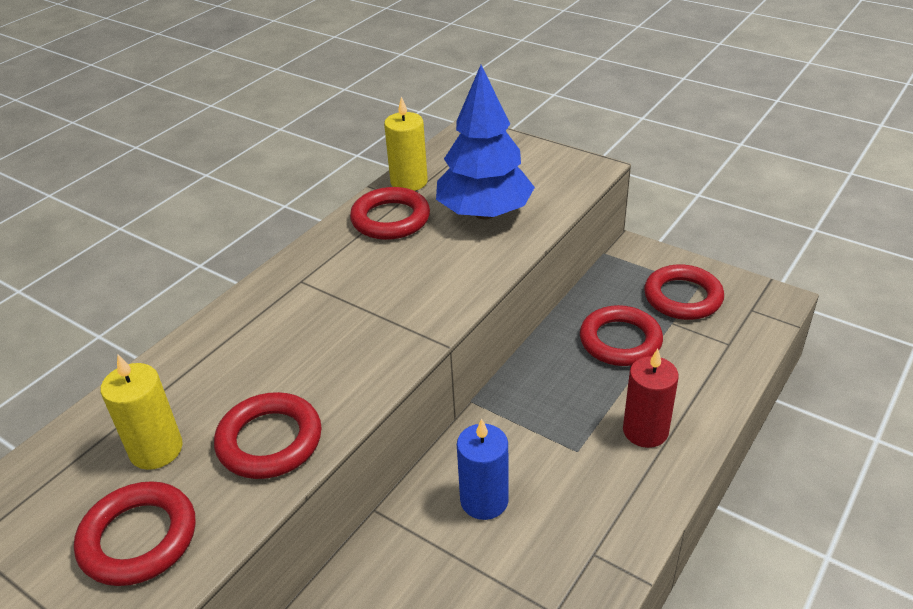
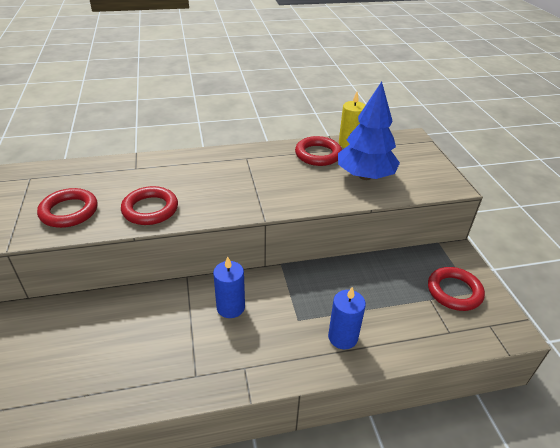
camera: 40 degrees right, 0 degrees up
(156, 450) = (114, 186): yellow candle -> none
(620, 341) = (388, 288): red ring -> none
(645, 431) = (342, 337): red candle -> blue candle

